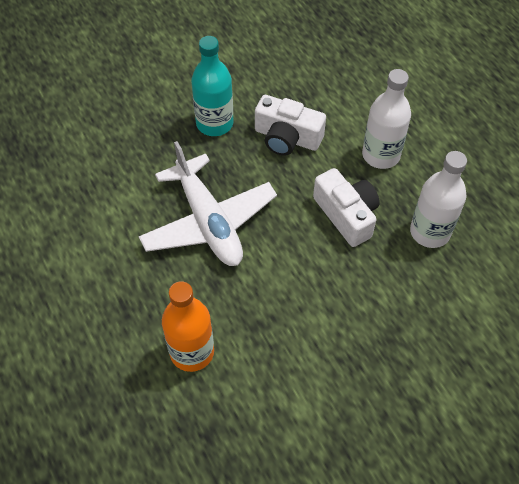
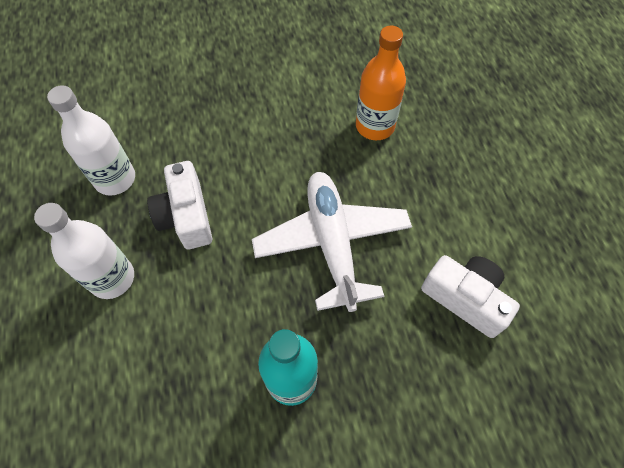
camera: 165 degrees left, 5 degrees up
(287, 137) = (208, 332): white camera -> white camera (465, 298)

